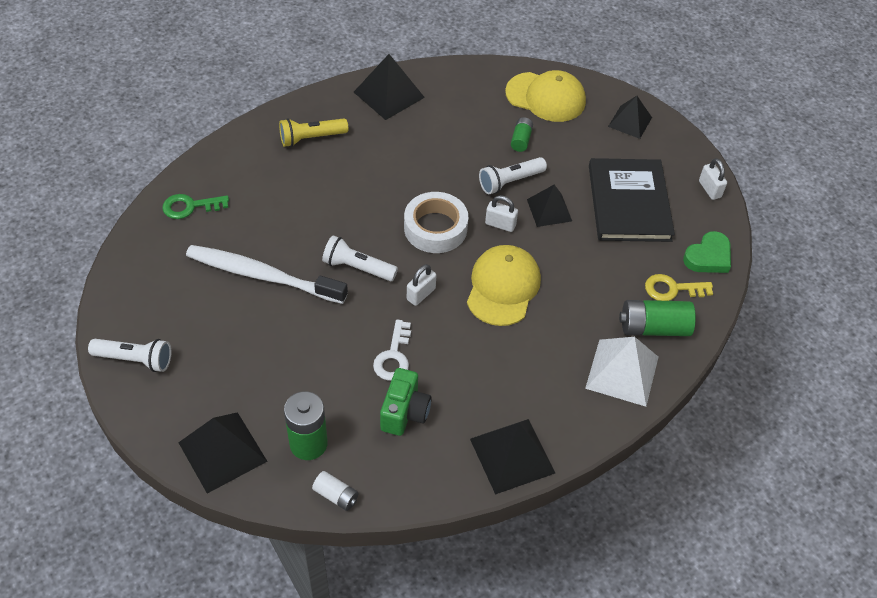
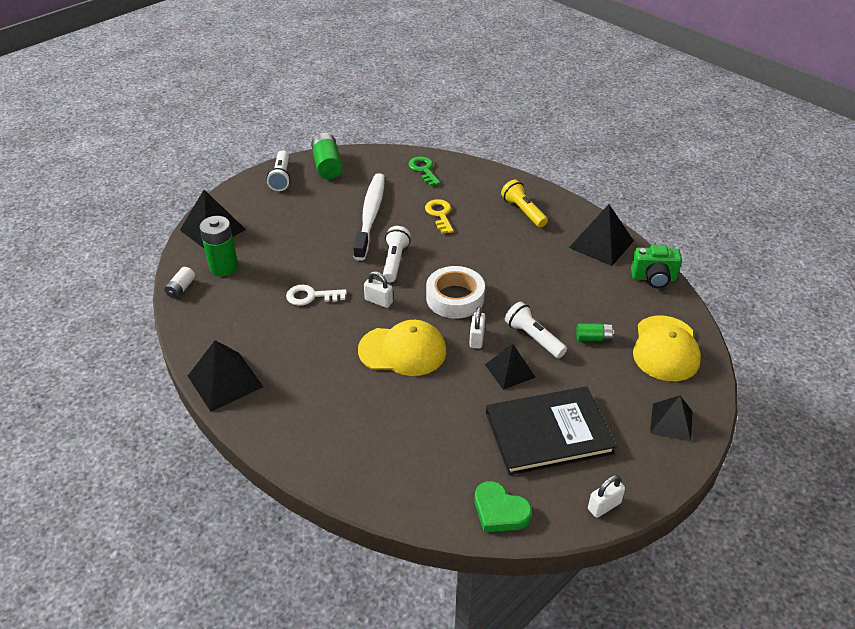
camera: 80 degrees right, 10 degrees down
(404, 412) = (258, 311): green camera -> green camera (654, 278)
(622, 372) = (326, 448): white pyramid -> none
(653, 327) = (387, 469): green battery -> green battery (327, 165)
(672, 289) = (442, 481): yellow key -> yellow key (440, 214)

